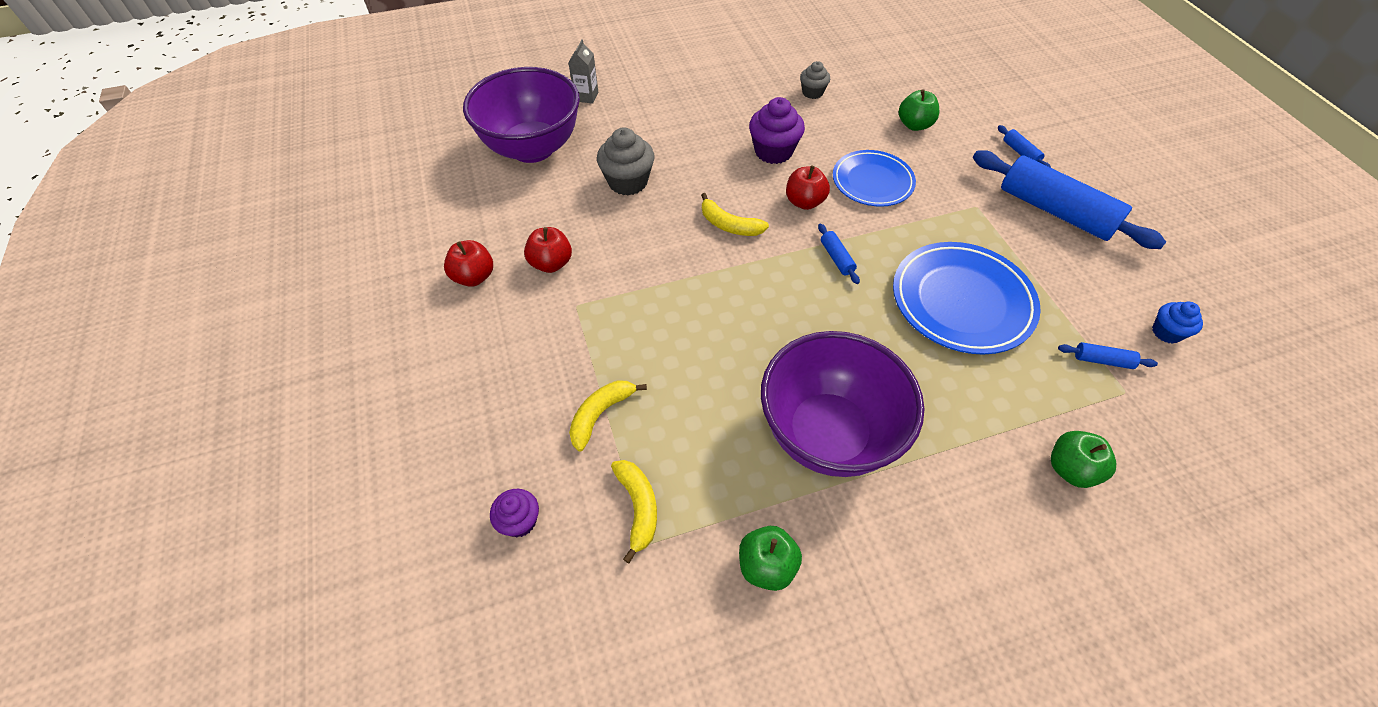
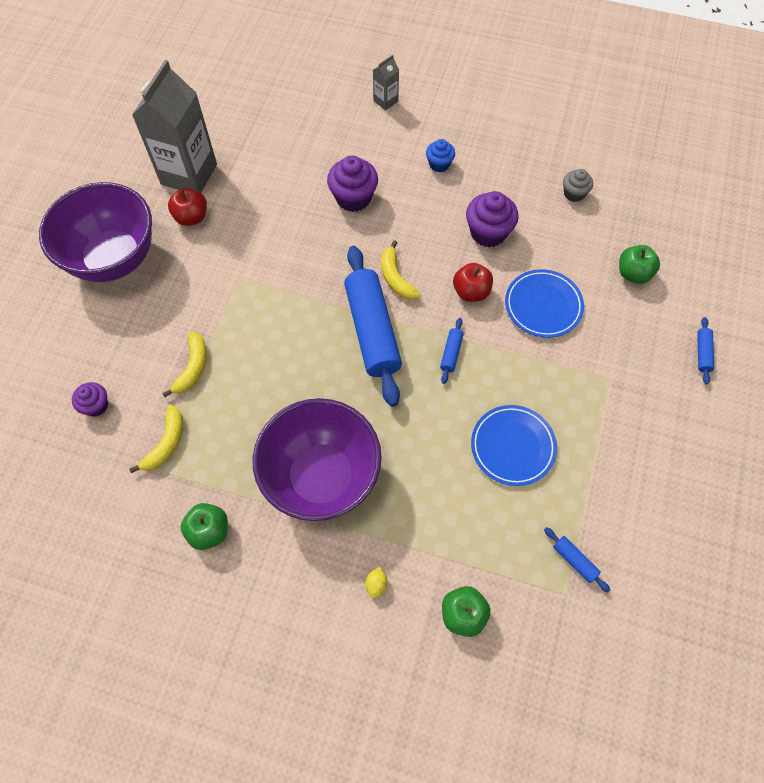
camera: 35 degrees right, 10 degrees up
(437, 241) = (189, 174): none -> grey carton
(532, 148) = (309, 129): purple bowl -> purple bowl (114, 258)
(551, 263) = (248, 236): red apple -> none
(600, 414) = (193, 368): yellow banana -> yellow banana turned 120 degrees clockwise
(628, 182) = (353, 198): grey cupcake -> purple cupcake
(961, 301) = (512, 446): blue plate -> blue plate, size x0.66
(974, 498) = (376, 584): none -> yellow lemon
(1055, 211) = (674, 422): blue rolling pin -> blue rolling pin (372, 331)
(1166, 332) = (653, 575): blue cupcake -> blue cupcake (439, 164)

